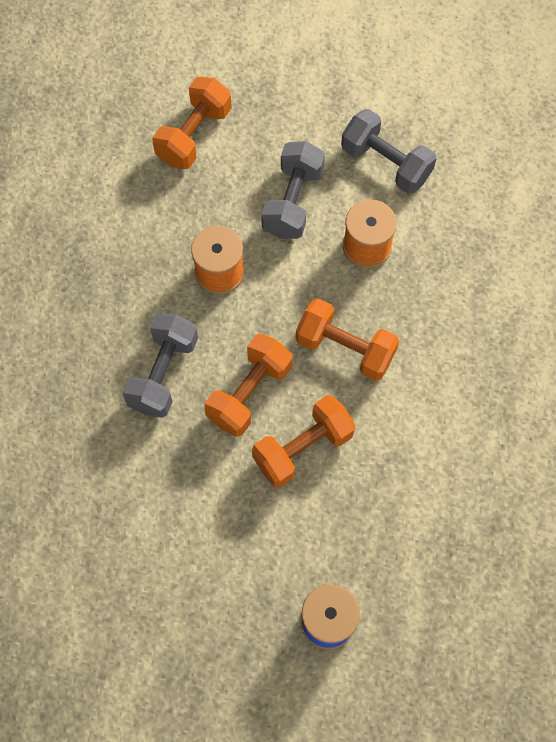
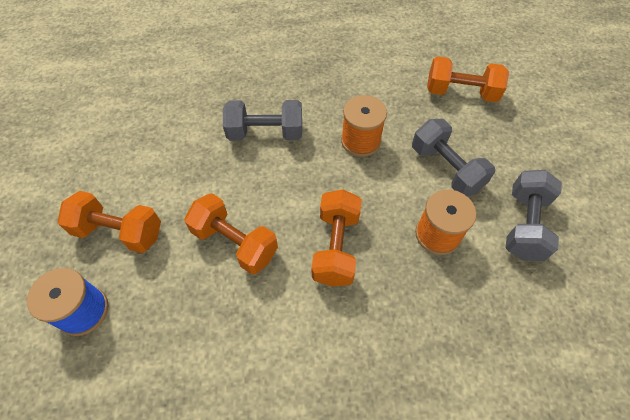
camera: 70 degrees right, 10 degrees down
(249, 393) = (270, 190): orange dumbbell -> orange dumbbell (119, 232)
(292, 201) = (446, 168): grey dumbbell -> grey dumbbell turned 60 degrees clockwise

